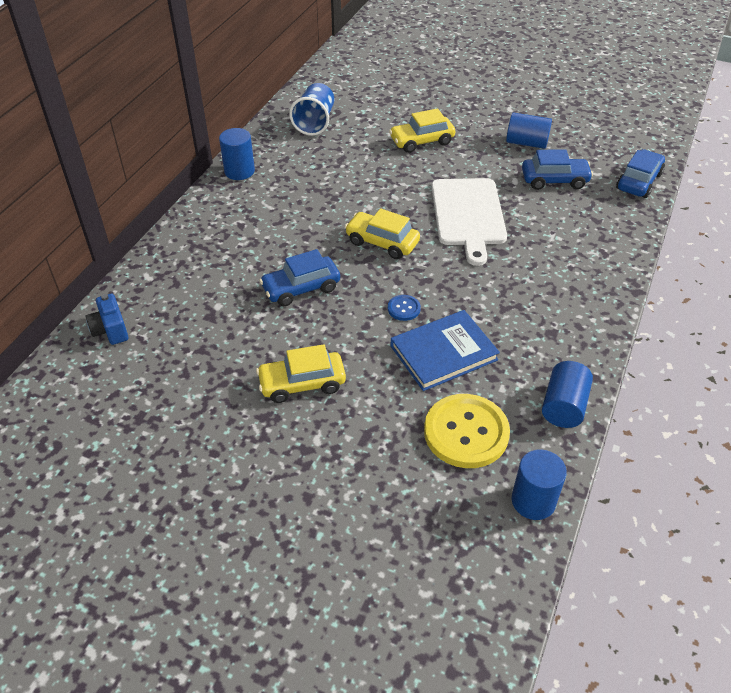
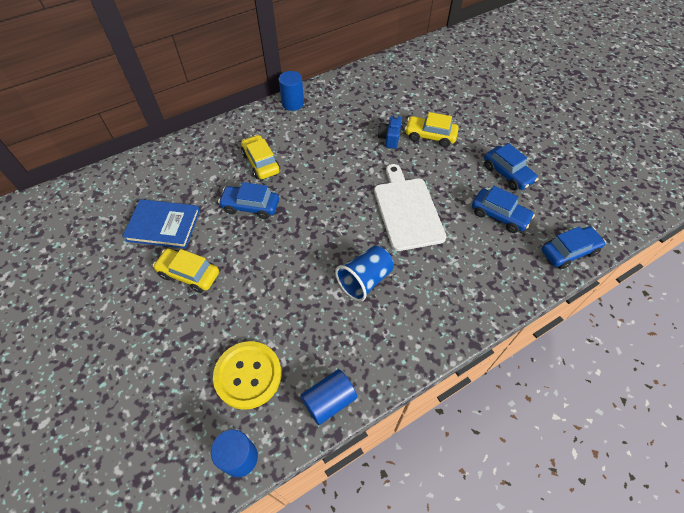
camera: 35 degrees right, 10 degrees up
(110, 330) = (128, 175): blue camera -> blue camera (389, 138)
(315, 122) = (371, 89): blue cup -> blue cup (365, 280)
(382, 242) = (330, 200): yellow car -> yellow car (261, 163)
(404, 308) = (297, 258): blue button -> none
(443, 353) = (290, 306): blue book -> blue book (163, 225)
(468, 215) = (407, 210): white cutting board -> white cutting board turned 135 degrees clockwise
(526, 143) = (507, 174): blue cylinder -> blue car

